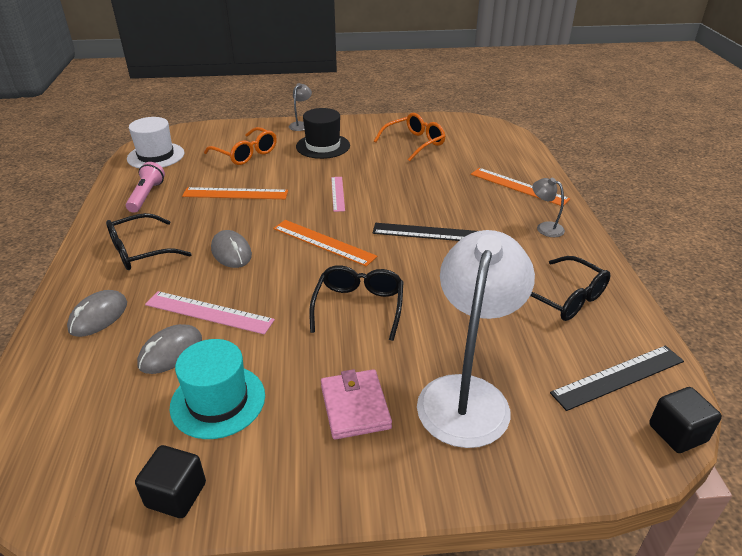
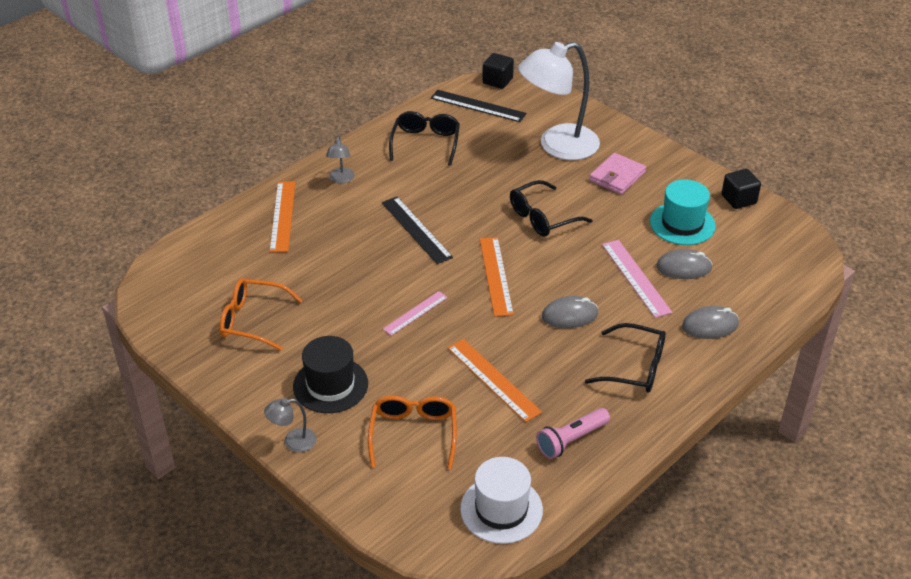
camera: 130 degrees left, 5 degrees up
(231, 252) = (569, 315): grey mouse -> grey mouse turned 60 degrees clockwise

